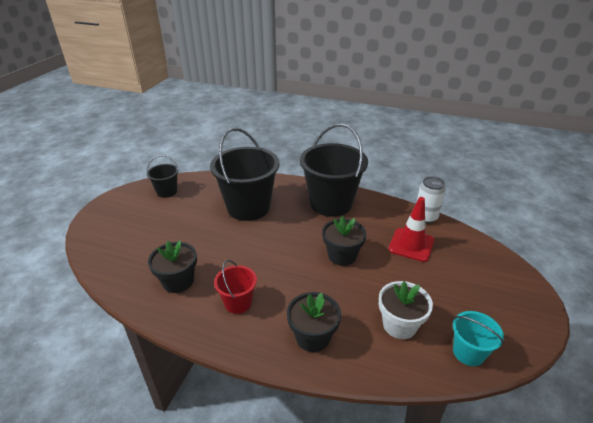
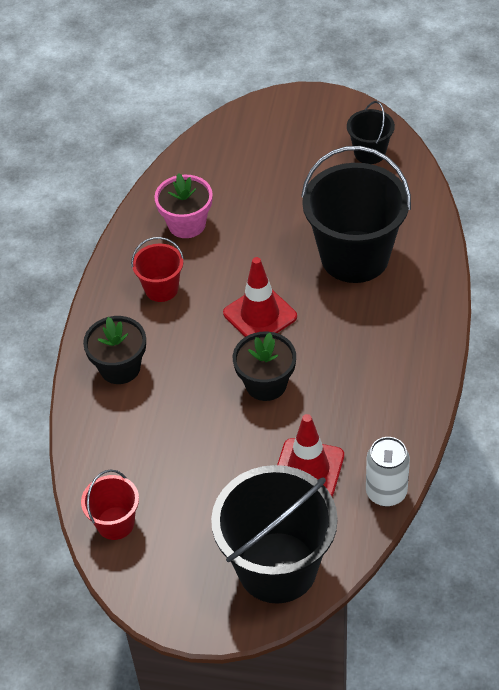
camera: 85 degrees right, 15 degrees up
(178, 281) = (187, 224): black flower pot -> pink flower pot
(282, 252) = (260, 315): none -> red traffic cone
(331, 203) = (393, 358): black bucket -> black bucket (277, 567)
(399, 325) = (148, 453): white flower pot -> none
(468, 352) = (115, 523): turquoise bucket -> red bucket

